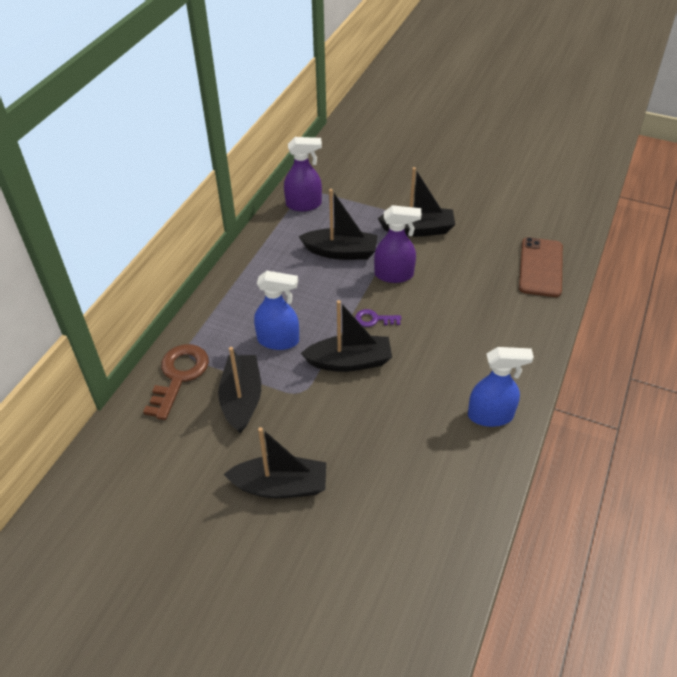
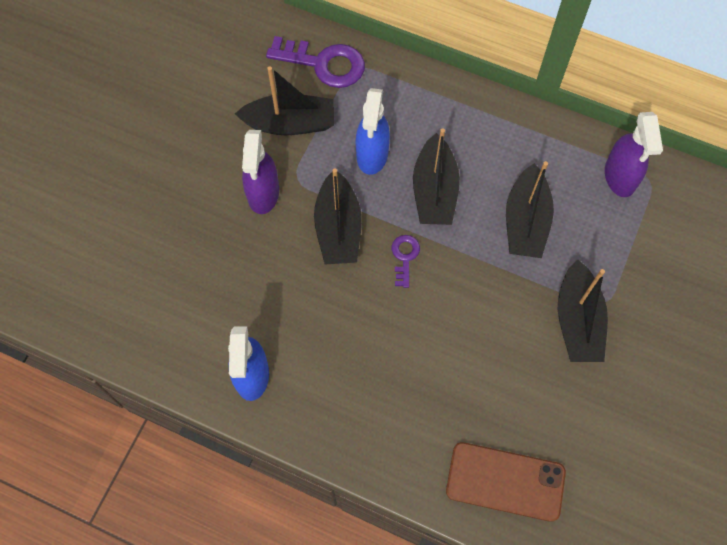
camera: 90 degrees right, 20 degrees up
(179, 376) = (324, 63): brown key -> purple key
(280, 486) = (181, 163): black boat -> black boat (434, 191)
(394, 275) = (484, 284): purple spray bottle -> purple spray bottle (263, 193)

